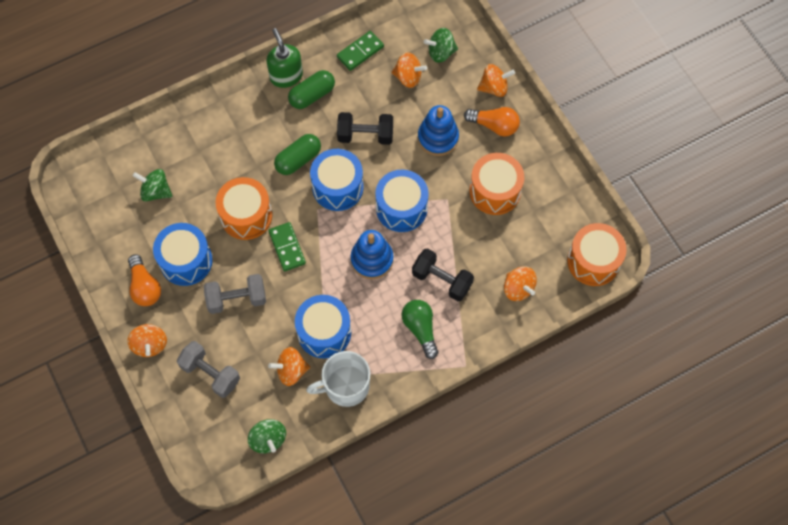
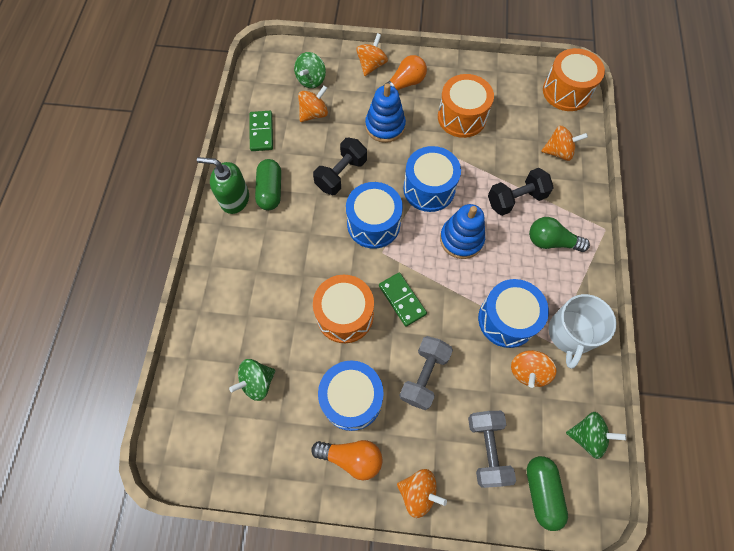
camera: 55 degrees left, 0 degrees up
(210, 373) = (486, 449): grey dumbbell -> grey dumbbell turned 75 degrees counterclockwise
(287, 247) = (402, 300): green domino -> green domino turned 45 degrees clockwise
(298, 159) = (323, 238): green capsule -> green capsule (541, 492)

